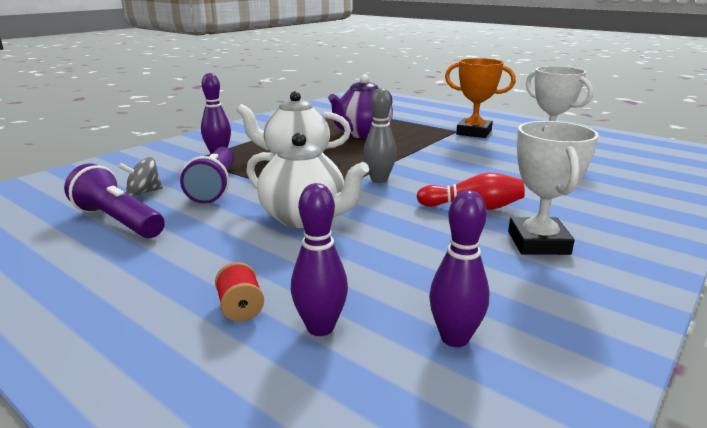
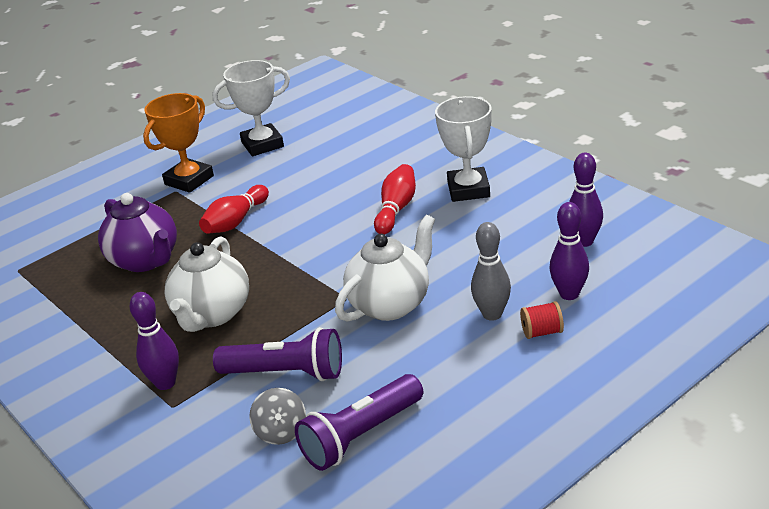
camera: 75 degrees left, 10 degrees up
(379, 180) = (311, 256): grey bowling pin -> grey bowling pin (492, 314)
(422, 151) = (235, 221): none -> red bowling pin
(538, 243) = (468, 189): white trophy -> white trophy turned 75 degrees clockwise

